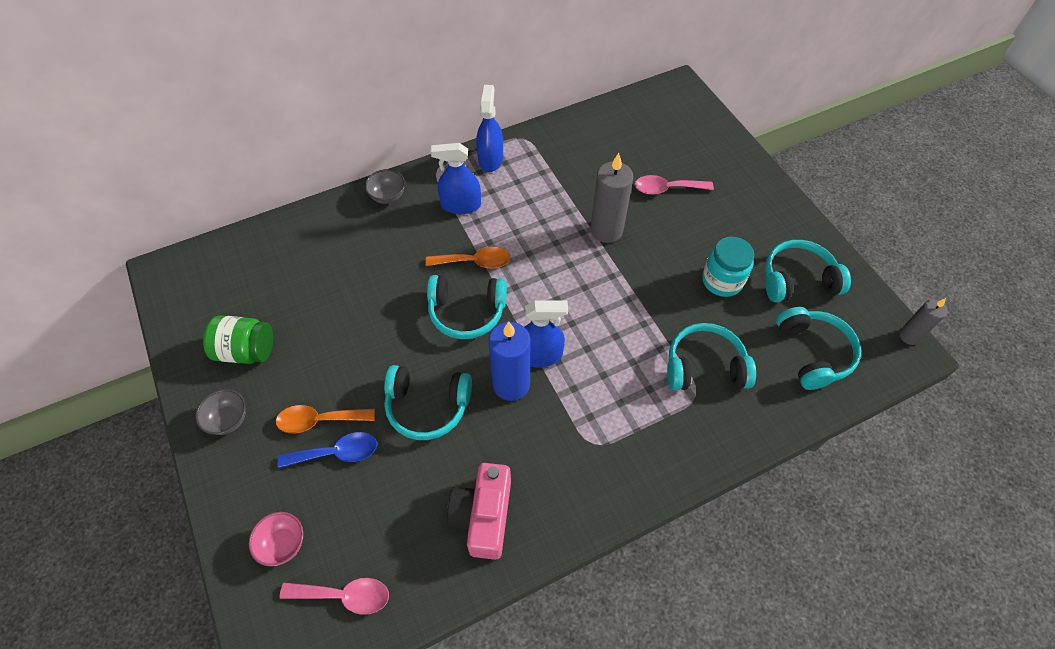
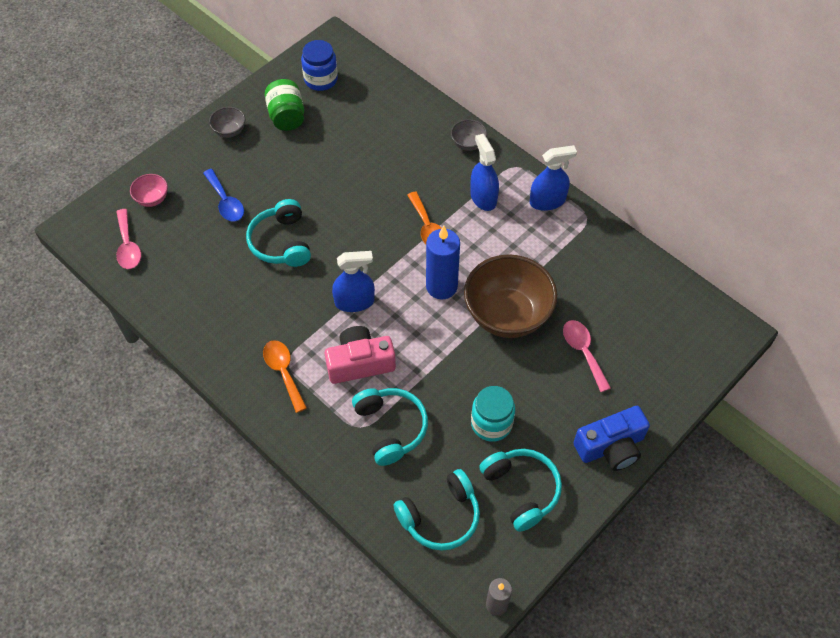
camera: 70 degrees right, 0 degrees up
(214, 300) = (321, 79): none -> blue jar
(319, 420) = (247, 182): orange spoon -> orange spoon (283, 372)
(467, 312) = (375, 238): turquoise headphones -> none
(483, 516) = (206, 307): pink camera -> pink camera (360, 363)
(511, 384) = (320, 290): blue candle -> blue candle (441, 286)
(539, 355) = (354, 302): blue spray bottle -> blue spray bottle turned 75 degrees counterclockwise
(606, 230) = (507, 315): grey candle -> brown bowl
(768, 202) = (611, 447): none -> blue camera

